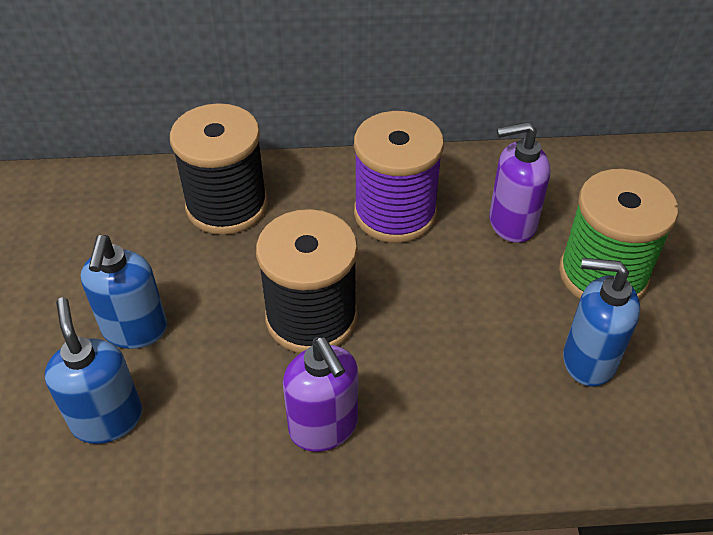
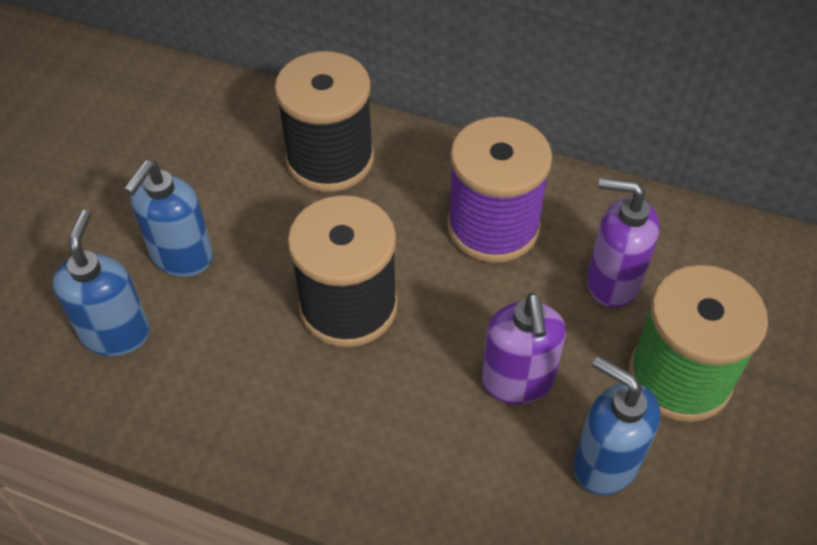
camera: 25 degrees right, 5 degrees up
(324, 427) = (300, 421): purple soap dispenser -> purple soap dispenser (517, 381)

